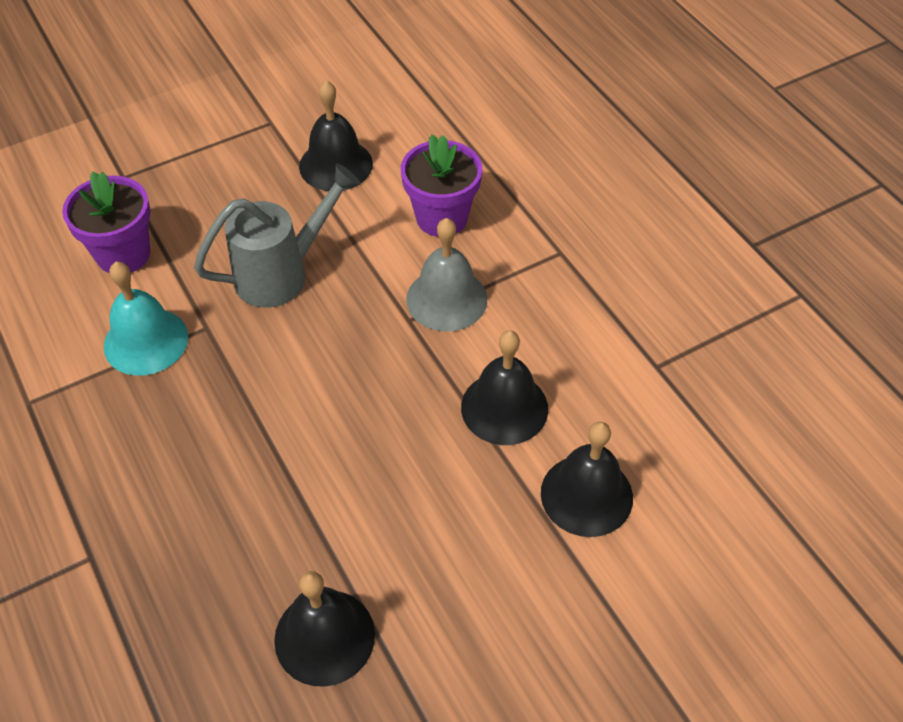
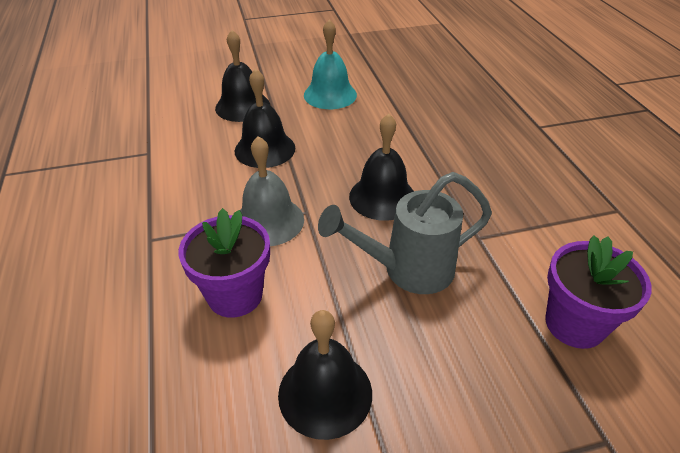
camera: 165 degrees left, 10 degrees down
(146, 341) = (531, 236): turquoise bell -> turquoise bell (330, 95)
(324, 637) = (405, 83): black bell -> black bell (382, 197)

